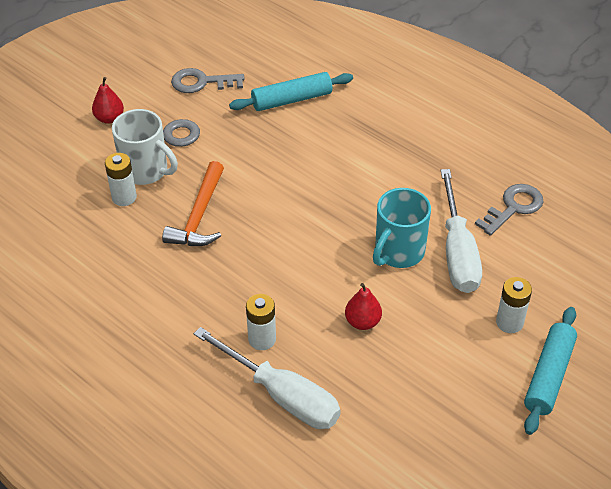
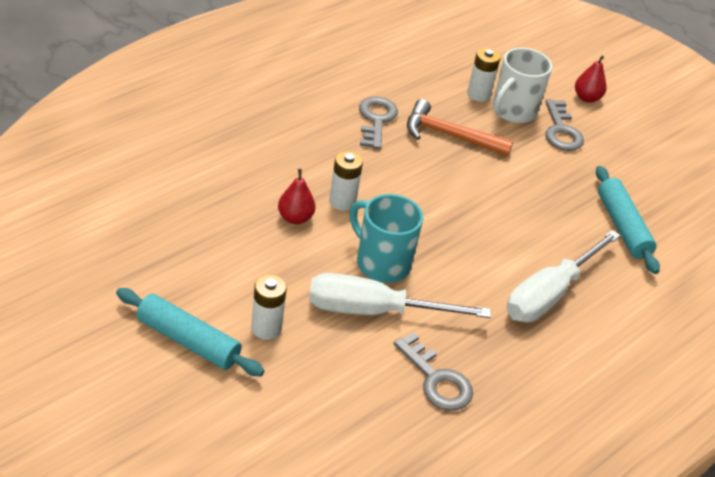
camera: 90 degrees right, 5 degrees down
(202, 82) = (646, 164): grey key -> grey key (376, 120)
(262, 339) = (291, 150): white battery -> white battery (342, 201)
(282, 395) = (226, 152): white screwdriver -> white screwdriver (549, 294)

